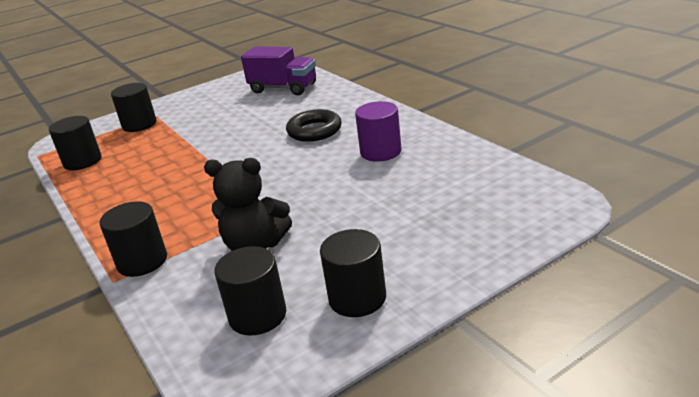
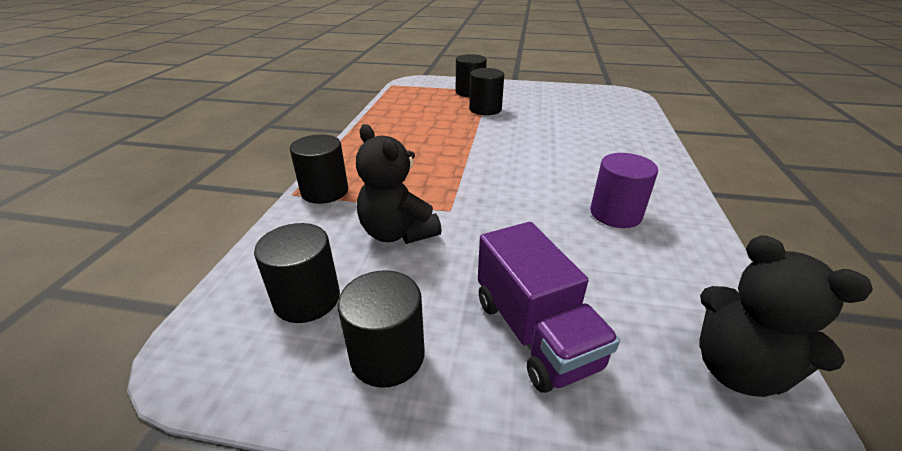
camera: 40 degrees right, 5 degrees up
(82, 161) = (405, 100): black cylinder -> black cylinder (485, 109)
(283, 88) = (605, 111): purple truck -> purple truck (534, 332)
(314, 131) = (581, 160): black ring -> none
(520, 187) = (737, 369): none -> black teddy bear

